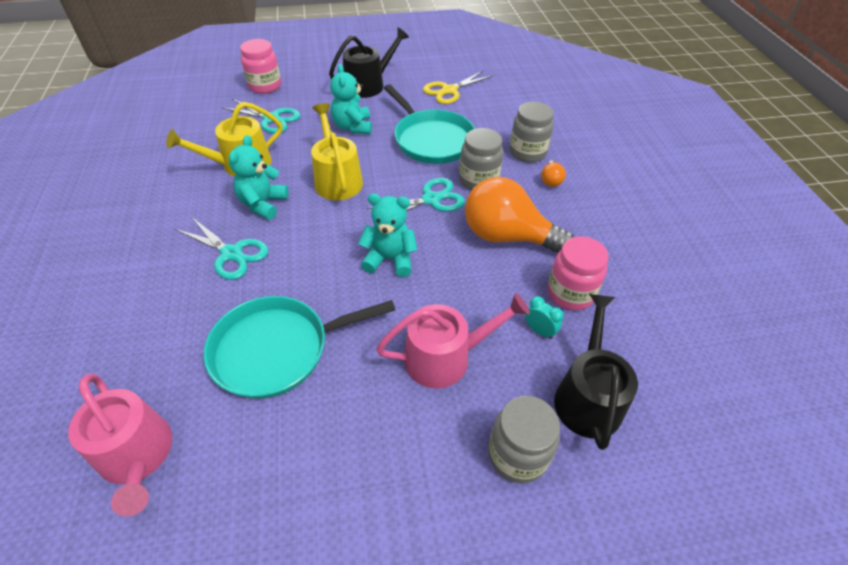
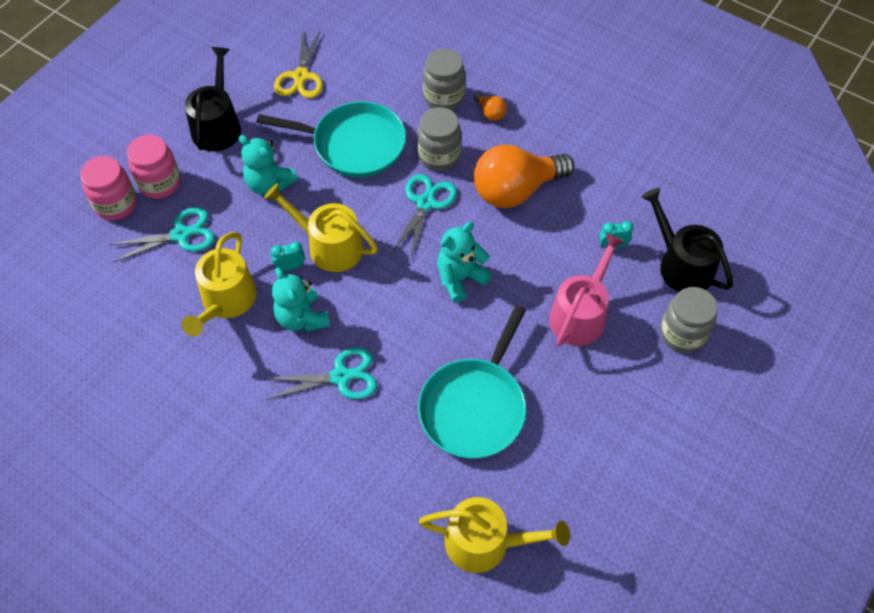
camera: 45 degrees left, 10 degrees up
(137, 456) = (485, 542): pink watering can -> yellow watering can
(299, 174) = (290, 267): none -> turquoise clock
(570, 293) = (602, 201): pink jar -> pink jar (160, 183)

